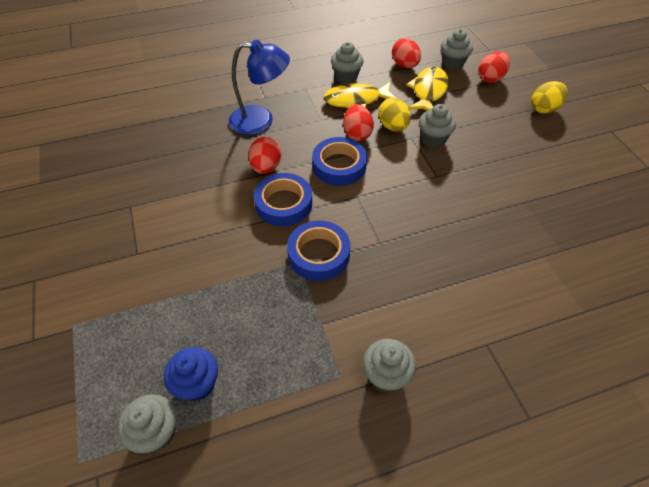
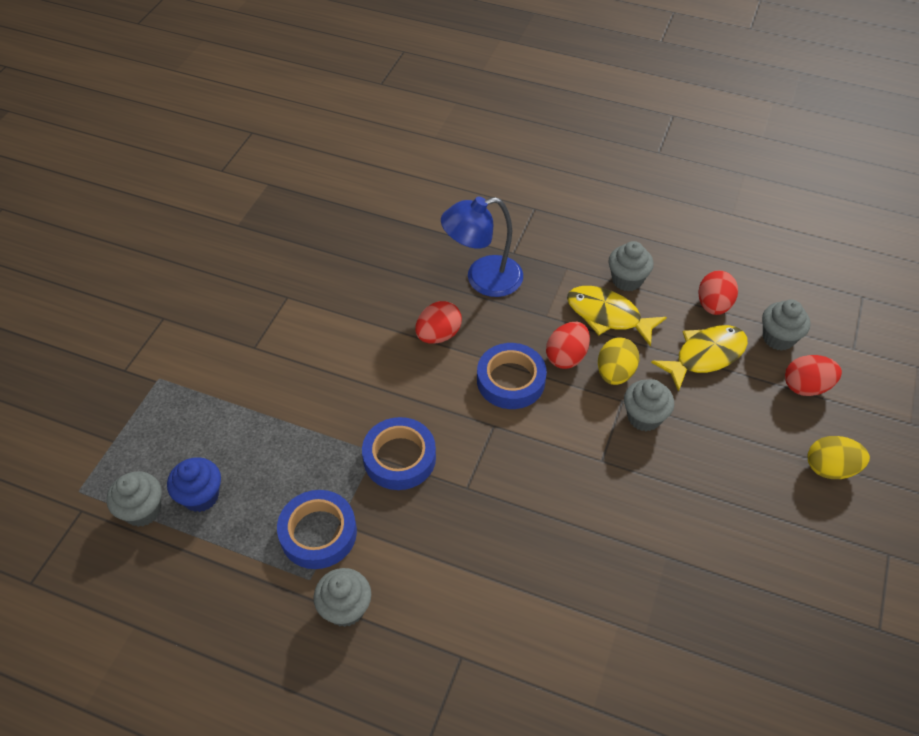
camera: 40 degrees right, 0 degrees up
(261, 121) = (483, 279): blue lamp -> blue lamp turned 120 degrees clockwise
(283, 204) = (417, 385): blue tape -> blue tape (318, 533)

